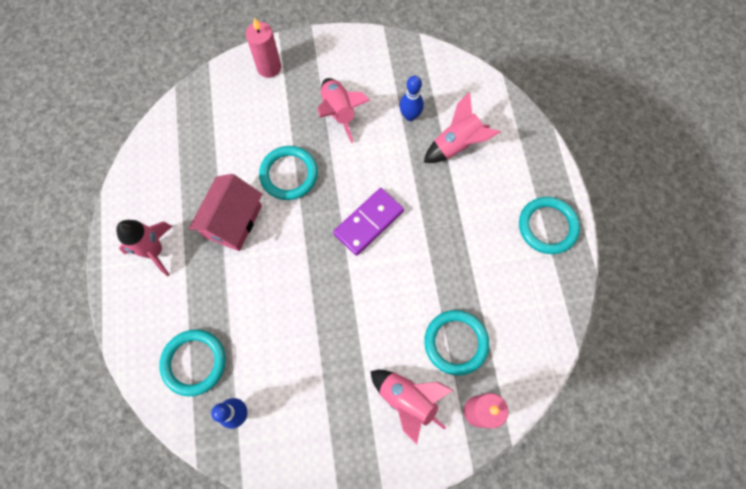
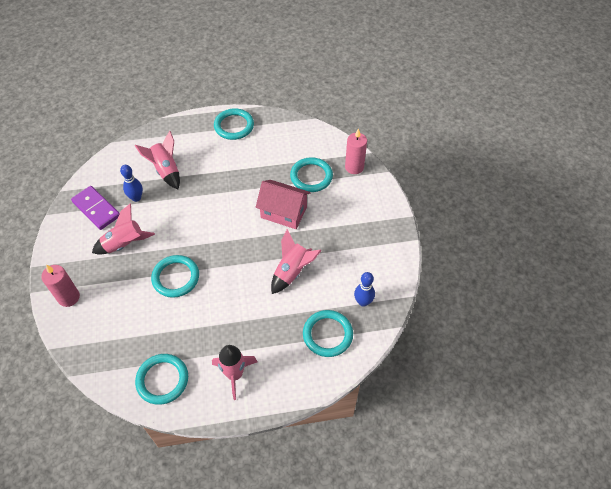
camera: 90 degrees left, 15 degrees down
(158, 175) = (162, 380): none -> turquoise ring
(233, 221) = (213, 316): pink house -> pink house (283, 213)
(368, 222) = (222, 224): purple domino -> purple domino (96, 209)
(407, 400) = (349, 203): pink rocket -> pink rocket (292, 271)

